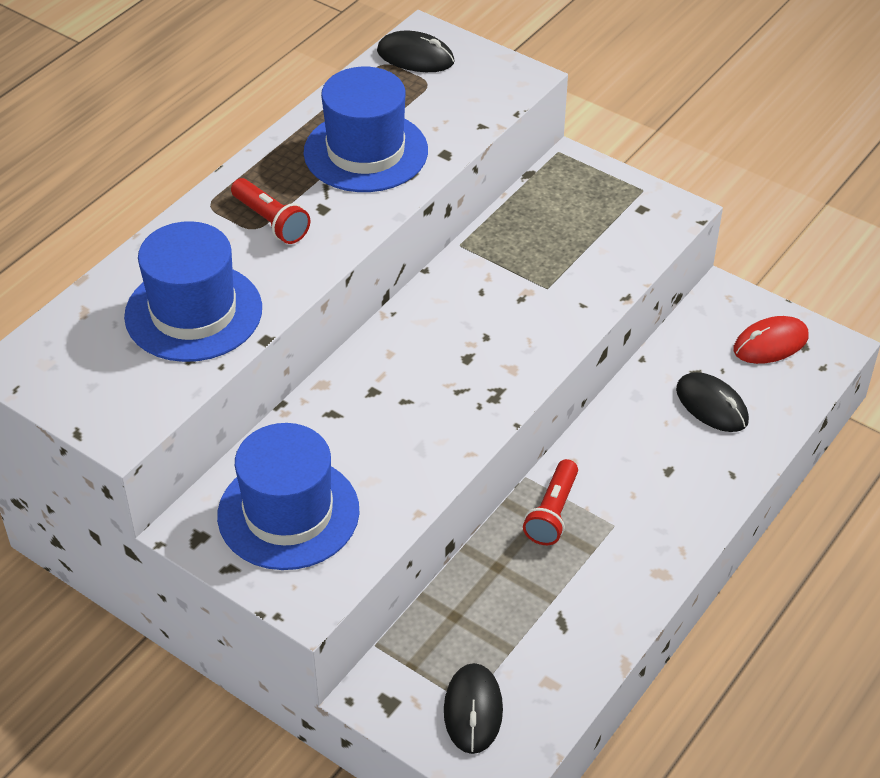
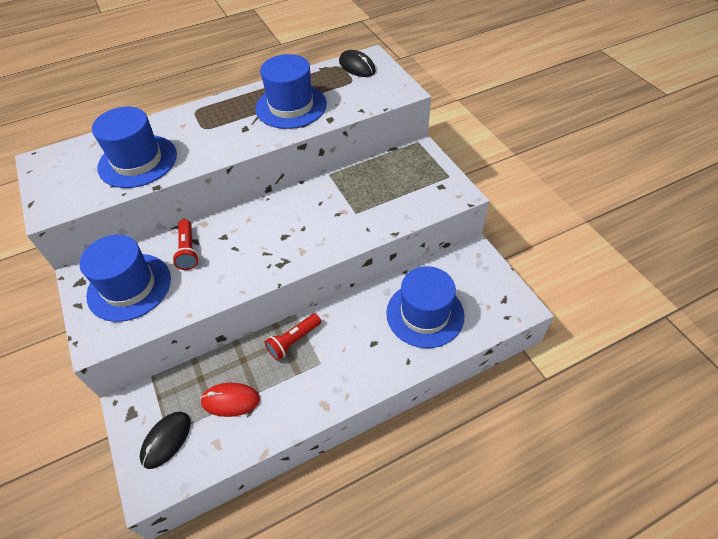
camera: 30 degrees right, 5 degrees up
(271, 221) = (214, 127): red flashlight -> red flashlight (188, 250)
(711, 405) = (425, 314): black mouse -> blue hat
(770, 343) = (484, 290): red mouse -> red mouse (230, 400)

